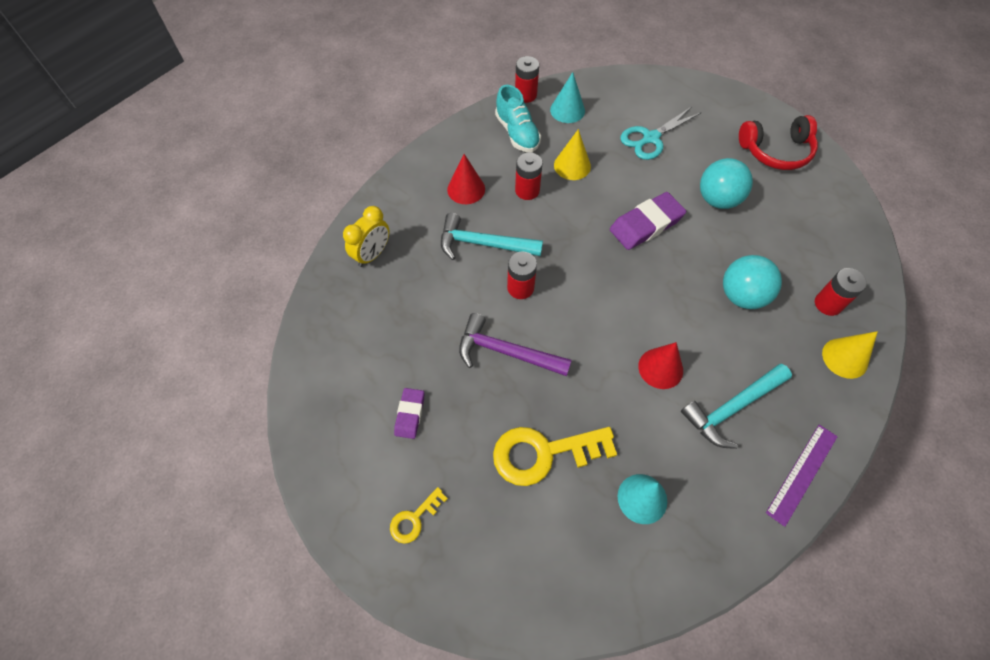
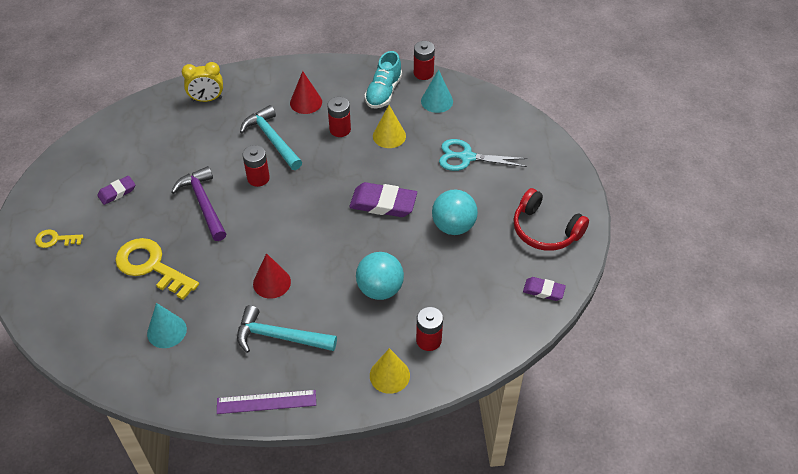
camera: 45 degrees right, 10 degrees down
(838, 197) = (543, 291): none -> purple eraser

